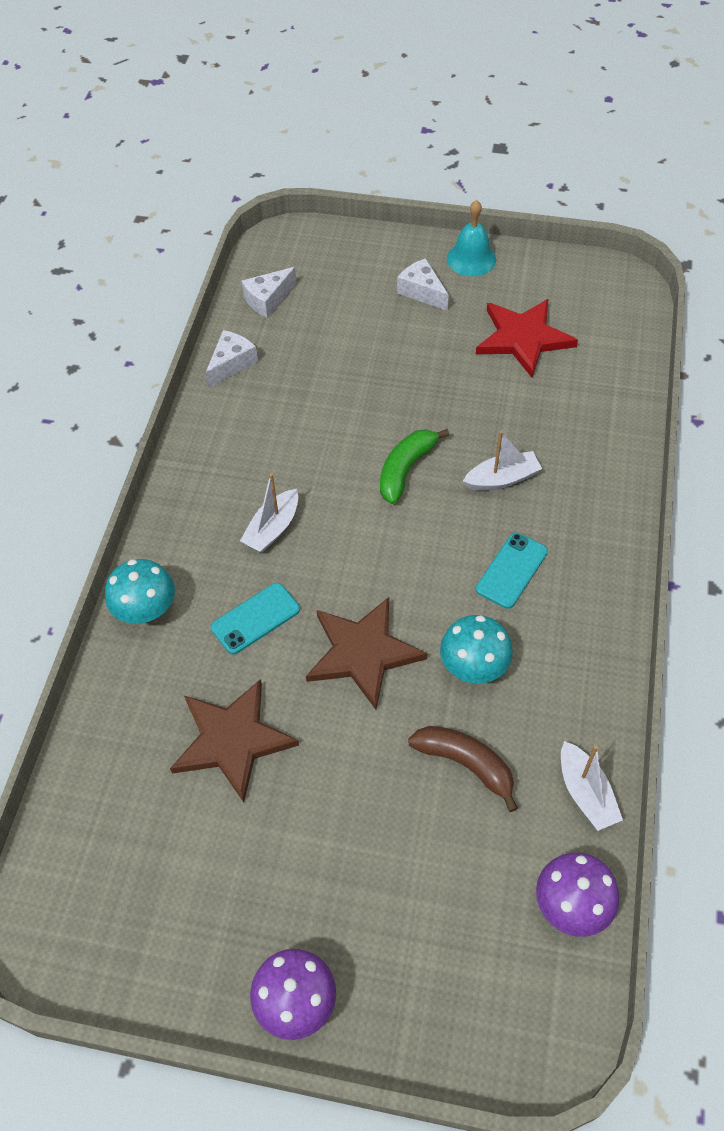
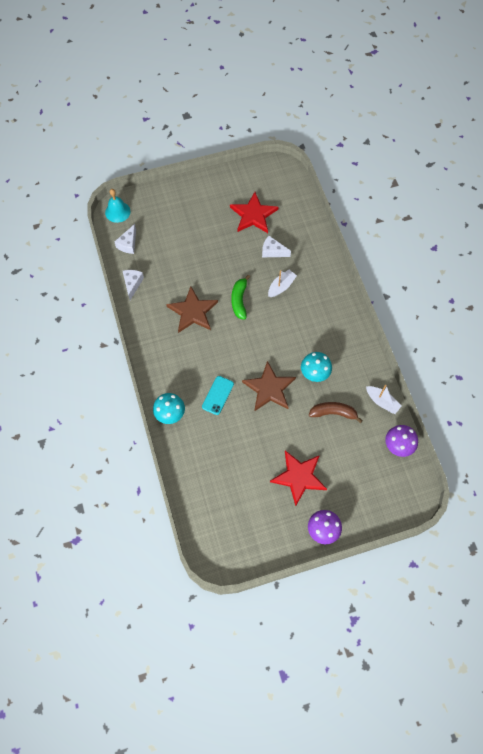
camera: 30 degrees left, 10 degrees up
(232, 740) = (240, 449): brown star -> brown star (193, 312)
(272, 529) = (200, 353): white boat -> none
(314, 859) = (299, 477): none -> red star
(422, 292) = (196, 210): white cheese -> white cheese (272, 251)
(471, 259) = (208, 183): turquoise bell -> turquoise bell (117, 212)
(511, 570) = (307, 325): turquoise phone -> none

